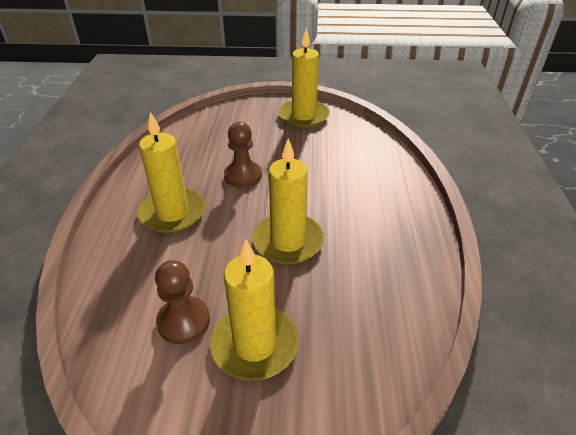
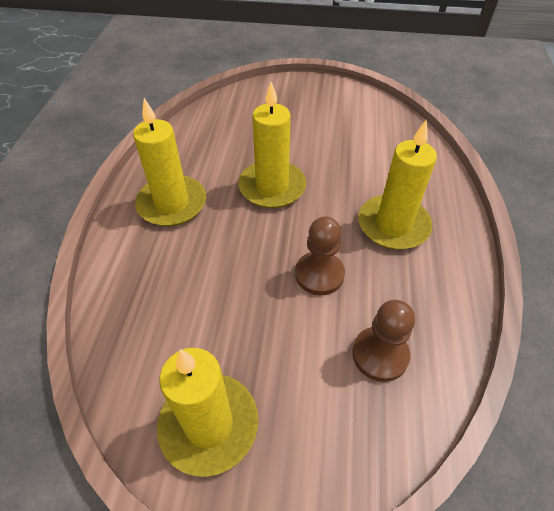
camera: 175 degrees left, 10 degrees up
(183, 321) = (354, 135): brown pawn -> brown pawn (380, 355)
(254, 344) = (303, 121): yellow candle -> yellow candle (172, 204)

